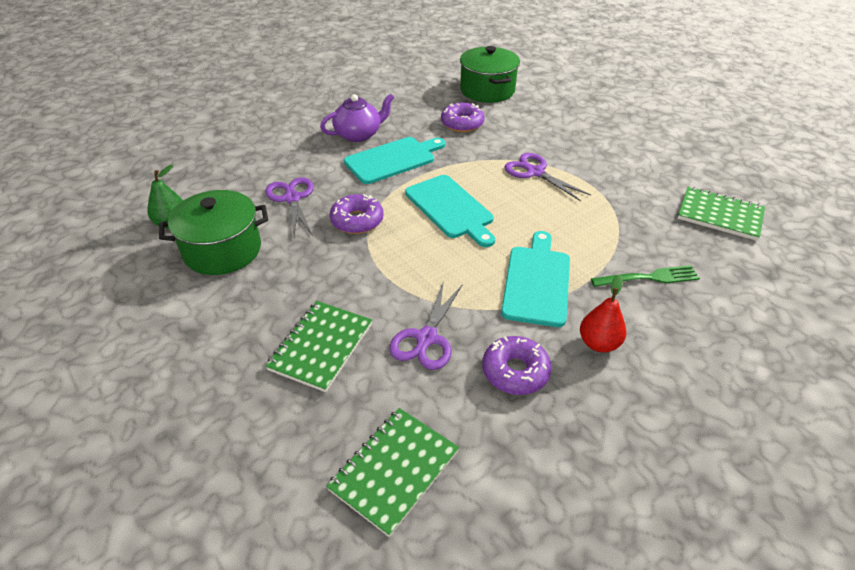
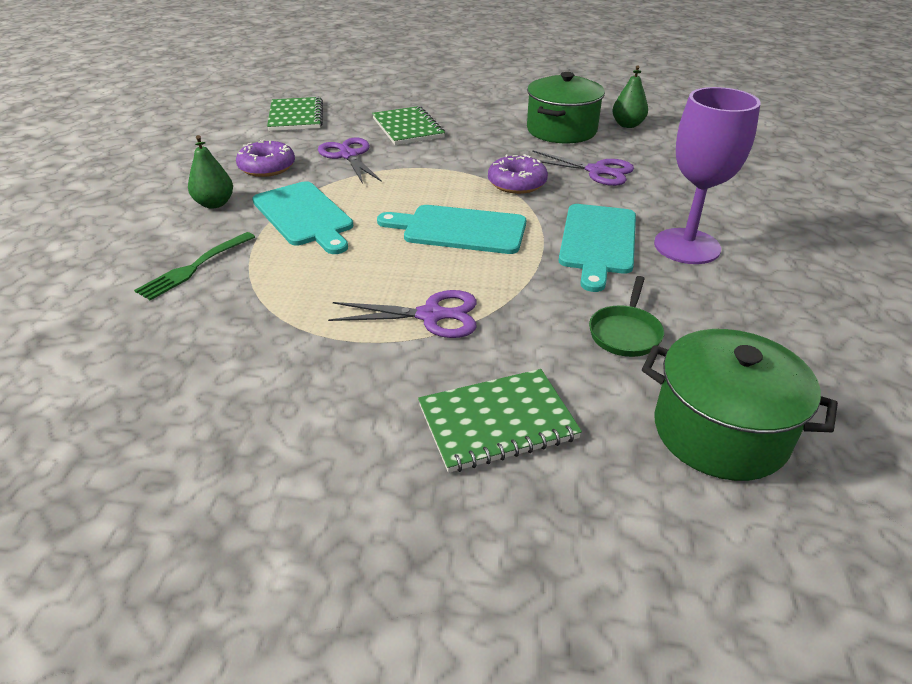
camera: 135 degrees right, 5 degrees down
(359, 134) = (687, 246): purple teapot -> purple goblet
(462, 123) = (625, 333): purple donut -> green pan
(598, 343) = (215, 204): red pear -> green pear
(719, 215) = (124, 392): green notebook -> green notebook (497, 422)

